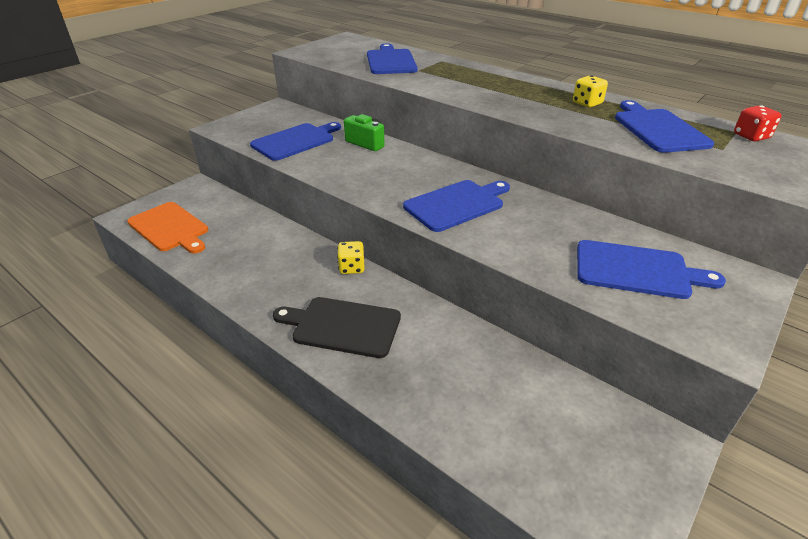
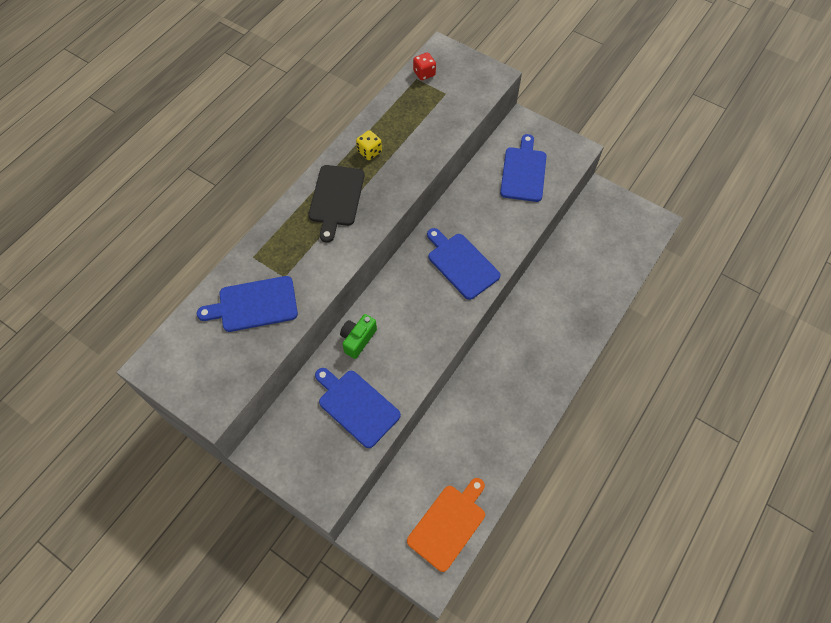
camera: 95 degrees left, 25 degrees up
(342, 326) = (550, 350): black cutting board -> black cutting board (336, 198)
(352, 268) = (486, 354): yellow dice -> none
(658, 129) = (417, 119): blue cutting board -> none

